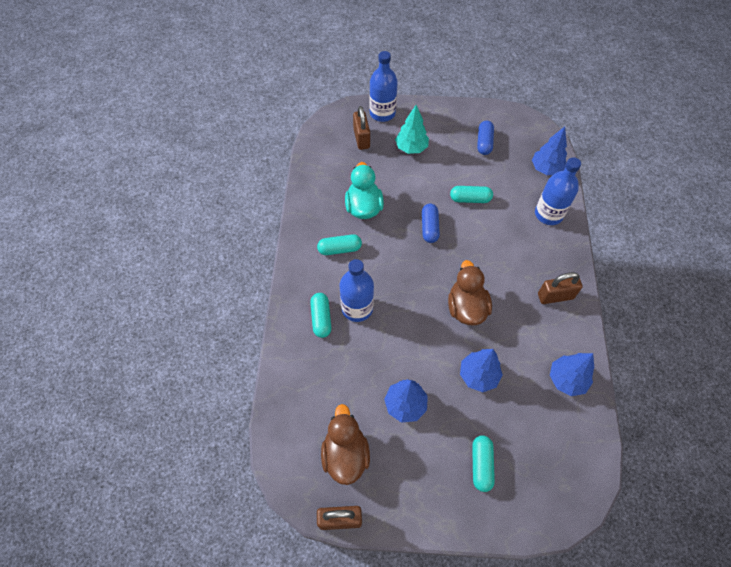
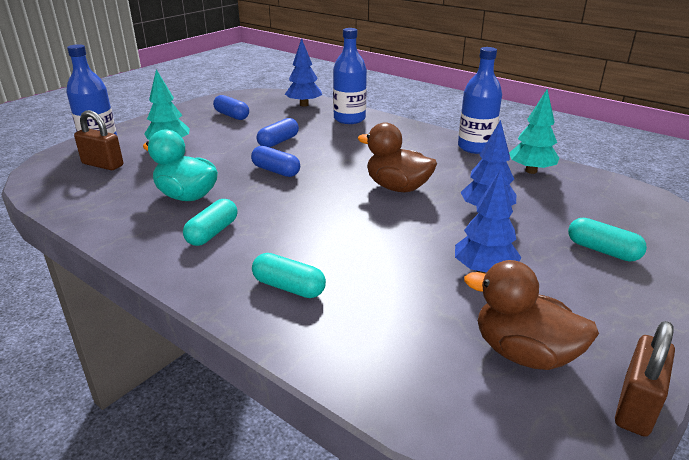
camera: 55 degrees left, 30 degrees down
(357, 308) = (311, 253): blue bottle -> blue bottle (475, 147)
(470, 199) = (278, 142): turquoise capsule -> blue capsule
(555, 296) = (436, 145): brown padlock -> none
(566, 379) = (531, 171): blue tree -> turquoise tree

